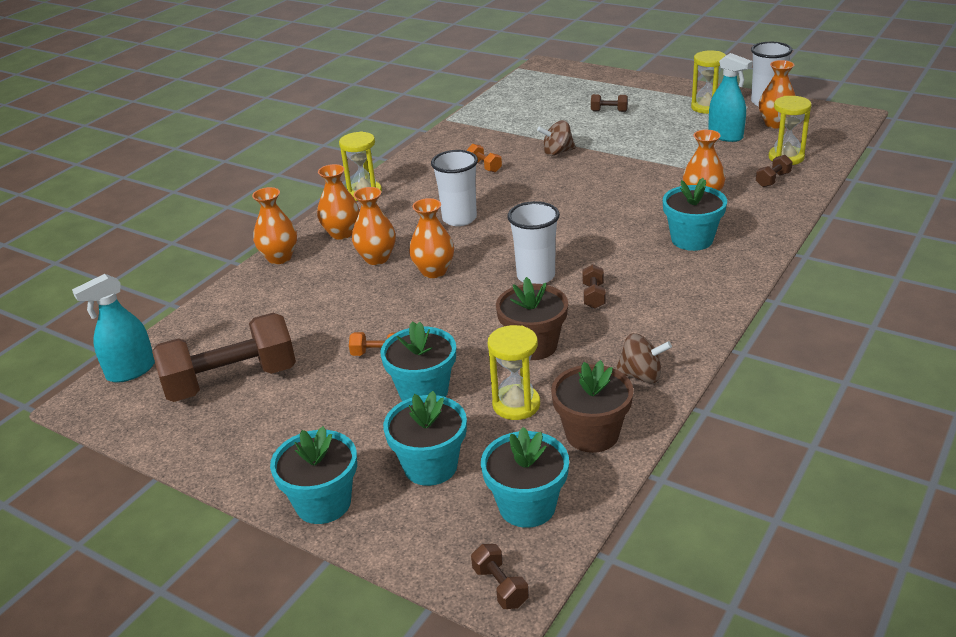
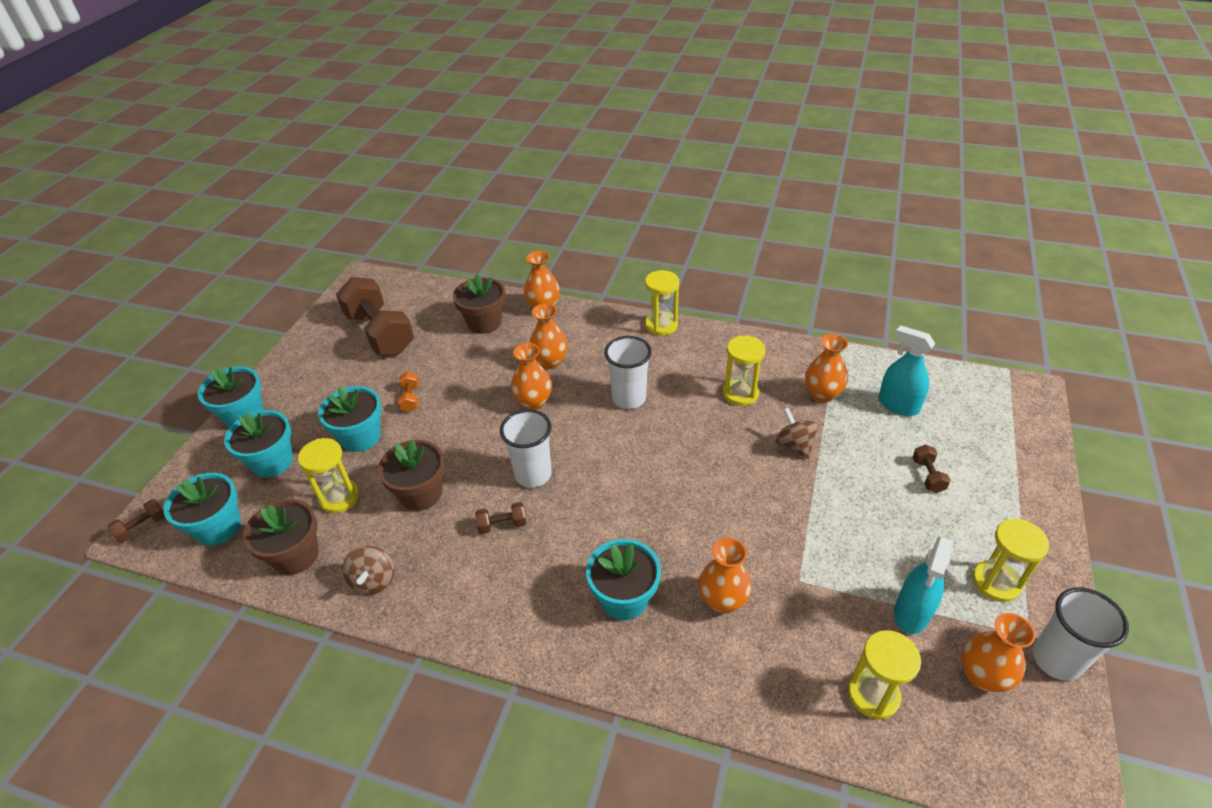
camera: 75 degrees right, 10 degrees up
(131, 371) = (394, 285): turquoise spray bottle -> turquoise spray bottle (898, 405)
(275, 298) = (484, 322): none -> brown flower pot
(341, 233) = (588, 330): orange vase -> orange vase (822, 394)
(484, 166) = (740, 393): orange dumbbell -> yellow hourglass
(773, 180) = (799, 679): brown dumbbell -> none

